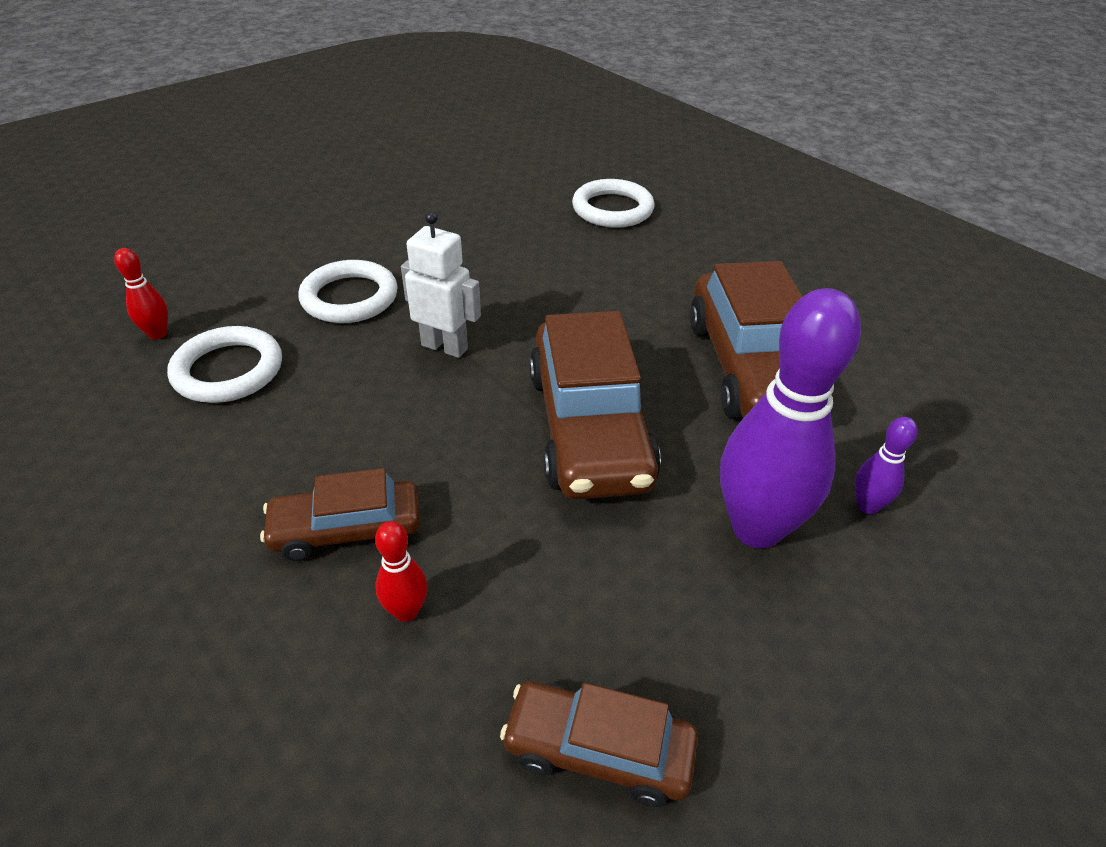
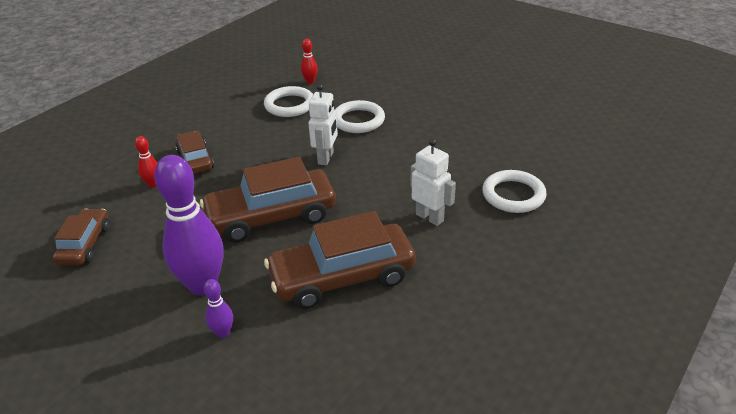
camera: 80 degrees right, 5 degrees down
(638, 275) = (430, 217): none -> white robot

